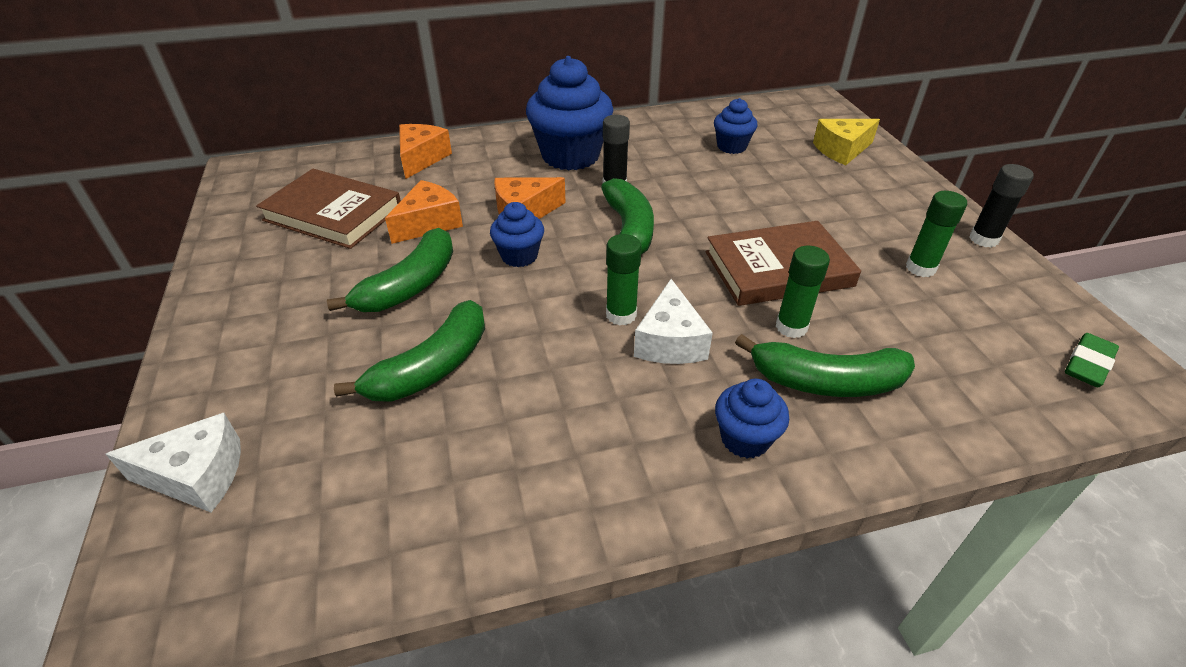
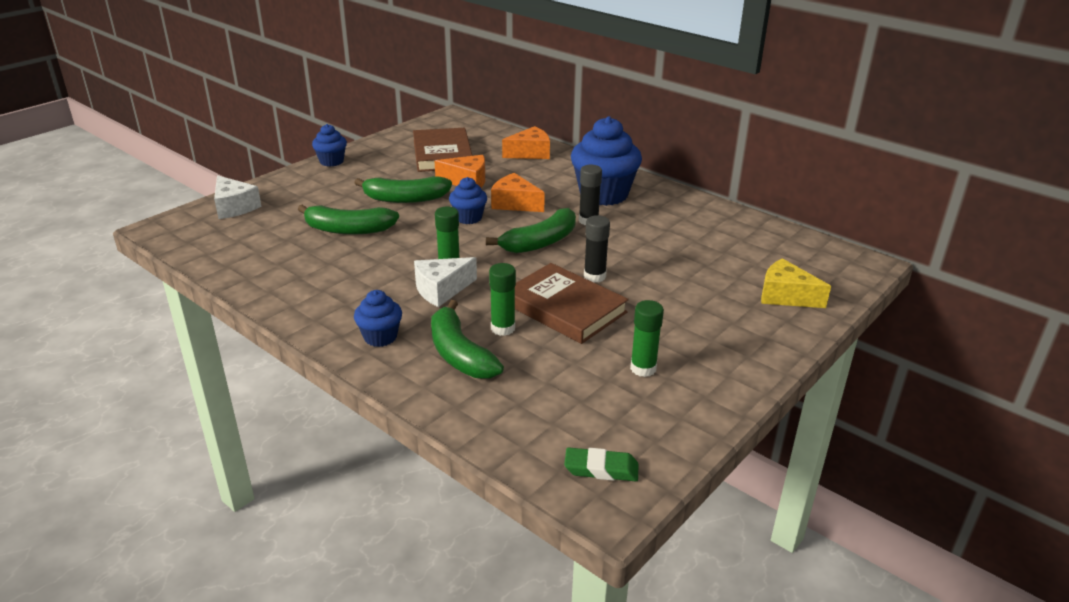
camera: 55 degrees right, 10 degrees down
(731, 146) = (712, 247): blue cupcake -> blue cupcake (331, 161)
(983, 239) = (731, 394): black glue stick -> black glue stick (594, 276)

